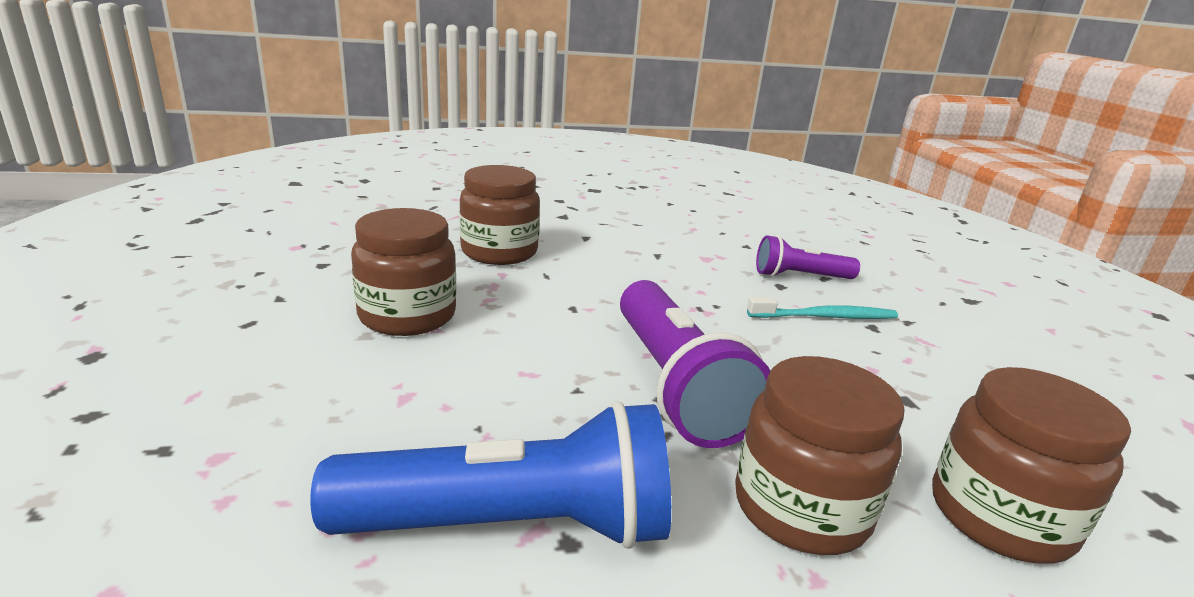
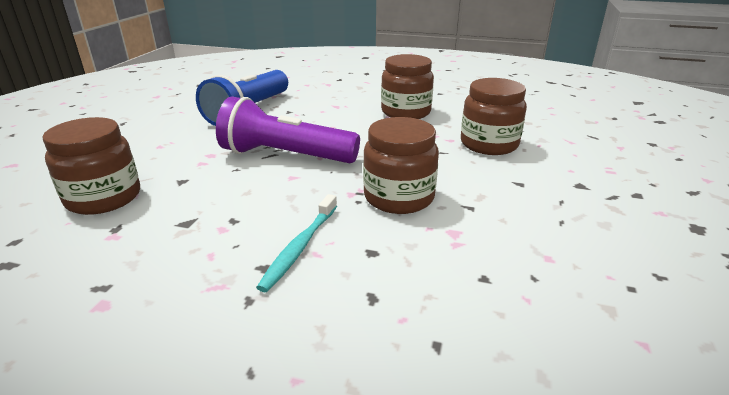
camera: 120 degrees right, 5 degrees up
(800, 277) = (383, 277): purple flashlight -> none
(801, 508) = (183, 155): brown jar -> brown jar (399, 197)

